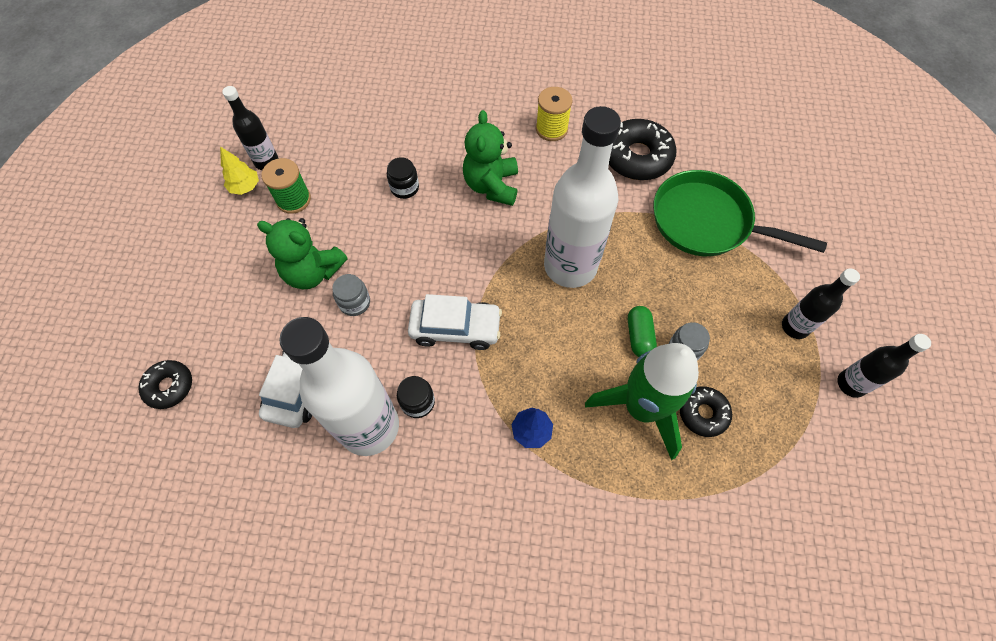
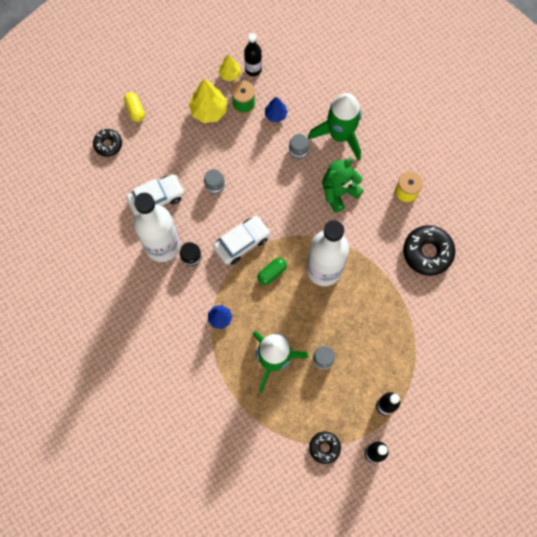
camera: 50 degrees right, 10 degrees up
(166, 318) = (135, 110): none -> yellow capsule
(261, 240) = (209, 111): none -> yellow tree
(313, 272) = (213, 151): green teddy bear -> none
(341, 179) = (276, 115): none -> blue tree
(404, 188) = (298, 150): black jar -> grey jar
(429, 139) = (340, 135): none -> green rocket
(455, 328) = (242, 242): white car -> white car turned 90 degrees counterclockwise
(639, 336) = (312, 332): green capsule -> green capsule (272, 273)
(703, 413) = (295, 391): black donut -> black donut (324, 447)
(707, 222) = (414, 319): green pan -> none

